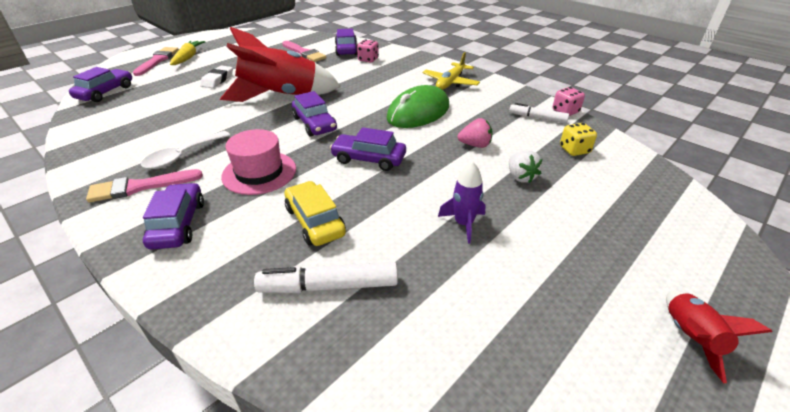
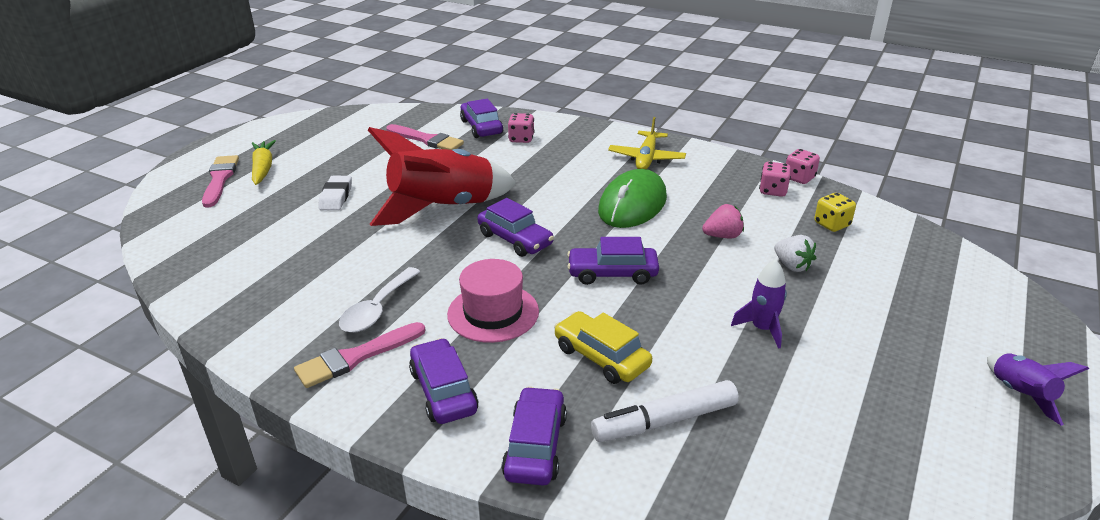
camera: 15 degrees left, 5 degrees down
(105, 92) = (186, 239): purple car -> purple car (535, 446)
(537, 118) = (773, 191): white marker -> pink dice
(690, 337) = (1020, 394): red rocket -> purple rocket

